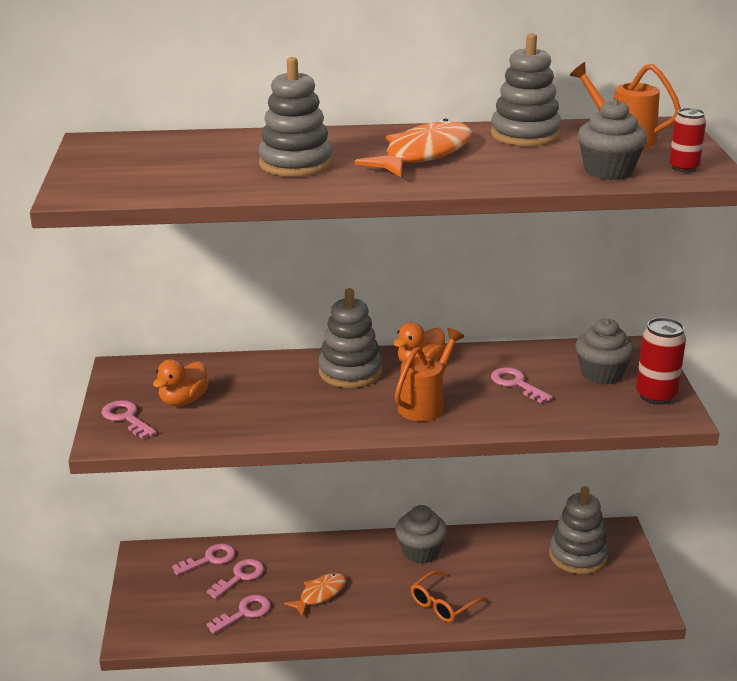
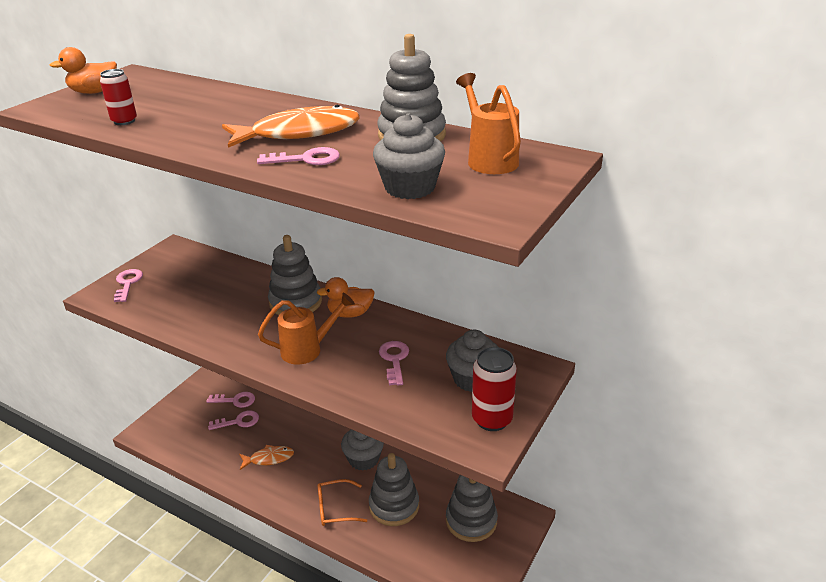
camera: 35 degrees right, 5 degrees up
(183, 401) = (172, 284): orange duck -> orange duck (94, 92)
(244, 613) = (214, 448): pink key -> pink key (306, 159)
(295, 164) = (201, 118): grey stacking toy -> grey stacking toy (394, 506)
(683, 168) = (483, 204): red can -> red can (124, 121)

